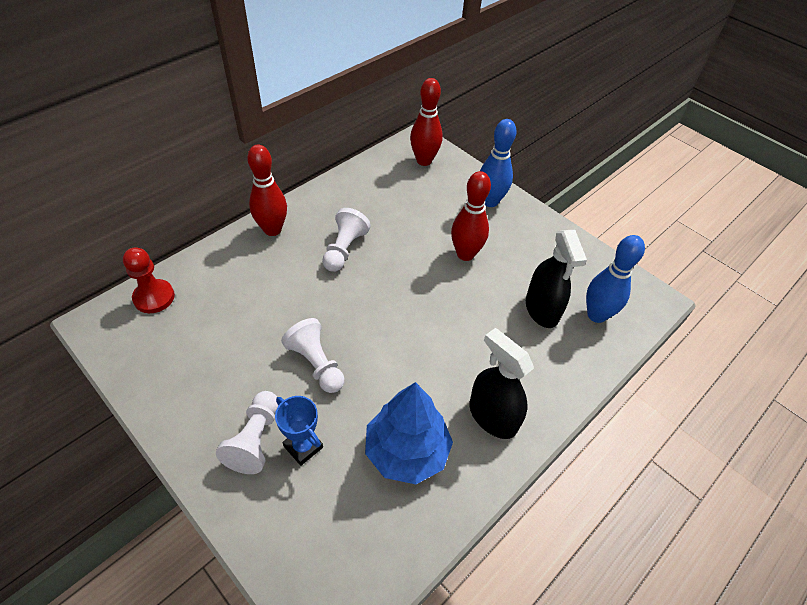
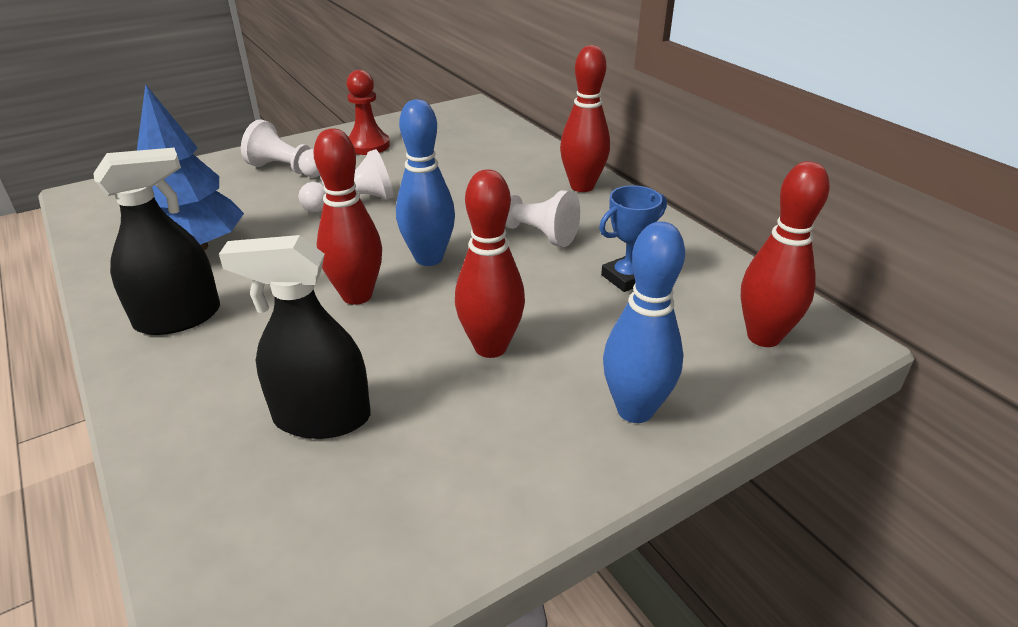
camera: 105 degrees right, 15 degrees down
(154, 297) = (491, 127): red pawn -> red pawn (368, 145)
(303, 446) = (258, 191): blue trophy -> blue trophy (626, 278)
(438, 324) = (357, 295): none -> red bowling pin
(596, 315) = (262, 501): blue bowling pin -> blue bowling pin (429, 258)

